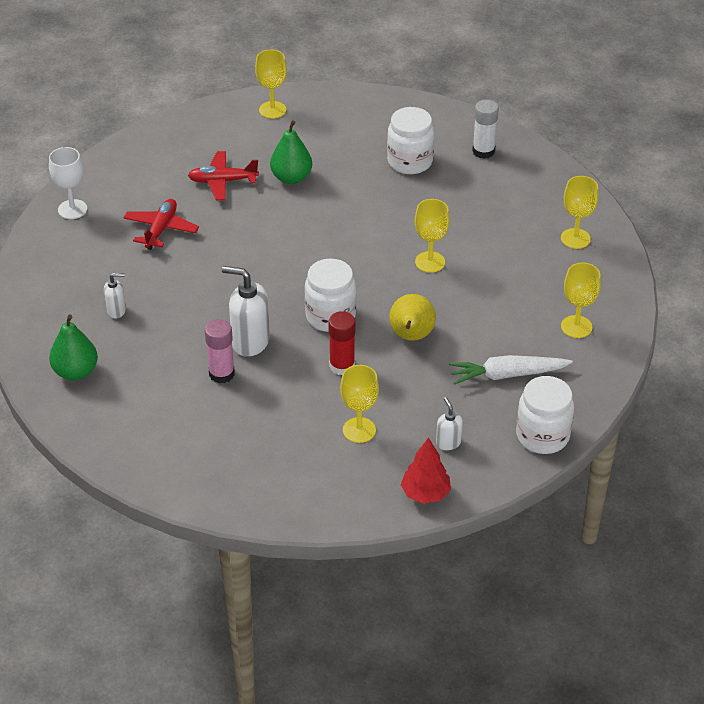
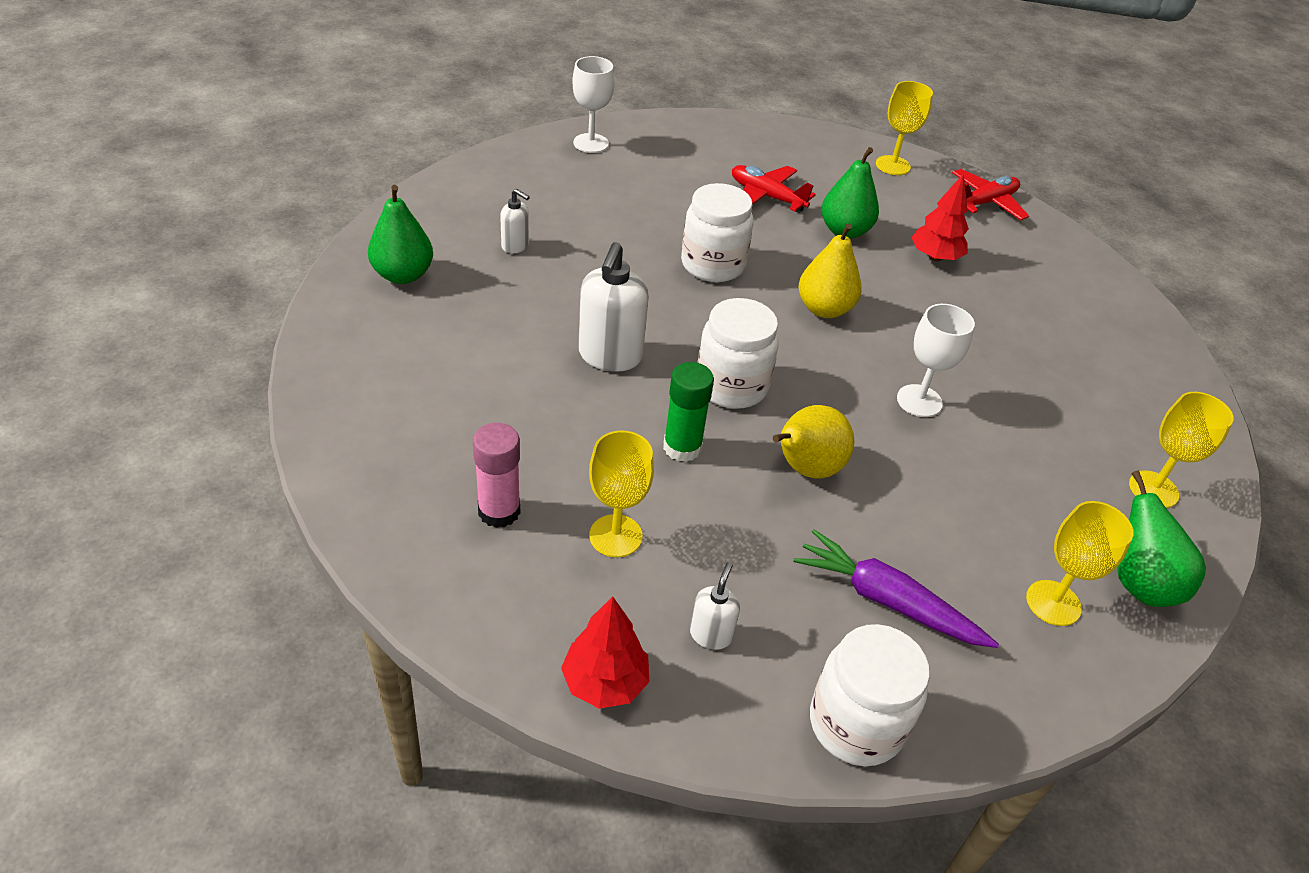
camera: 35 degrees right, 0 degrees up
(161, 229) = (652, 203): red plane -> red plane (985, 203)
(221, 374) = (539, 368): pink glue stick -> pink glue stick (499, 511)
(250, 342) = (610, 356): white soap dispenser -> white soap dispenser turned 135 degrees counterclockwise
(331, 238) = (824, 309): none -> yellow pear
(342, 366) = (682, 447): red glue stick -> green glue stick
(357, 164) = (935, 257): none -> red tree
(410, 161) = (1002, 287): white jar -> white jar (712, 265)
(430, 262) = (919, 401): yellow goblet -> white goblet
(483, 151) = (1110, 325): white glue stick -> none
(507, 375) = (886, 600): white carrot -> purple carrot
(604, 292) = (1139, 583): none -> green pear

